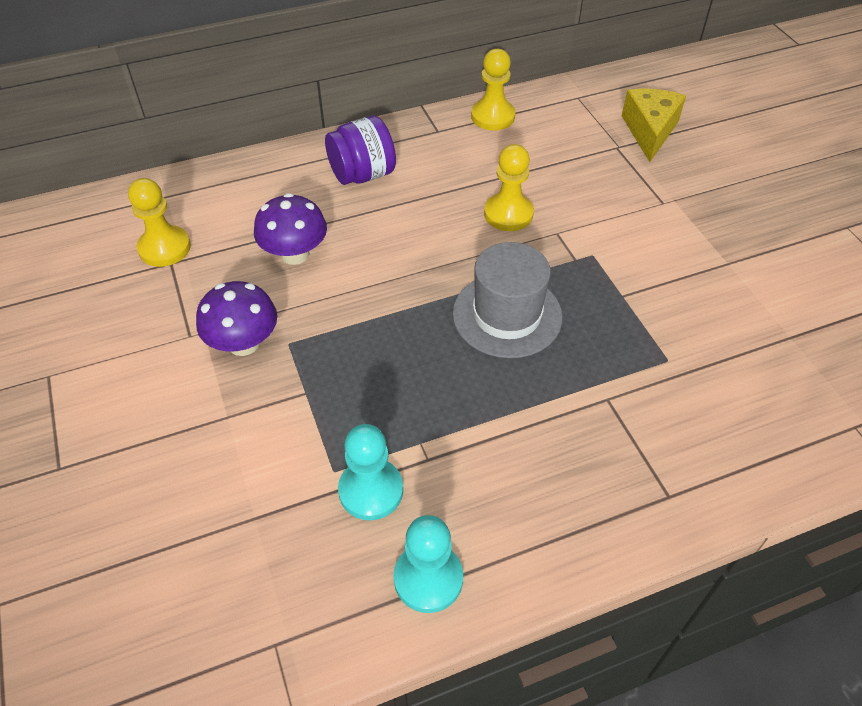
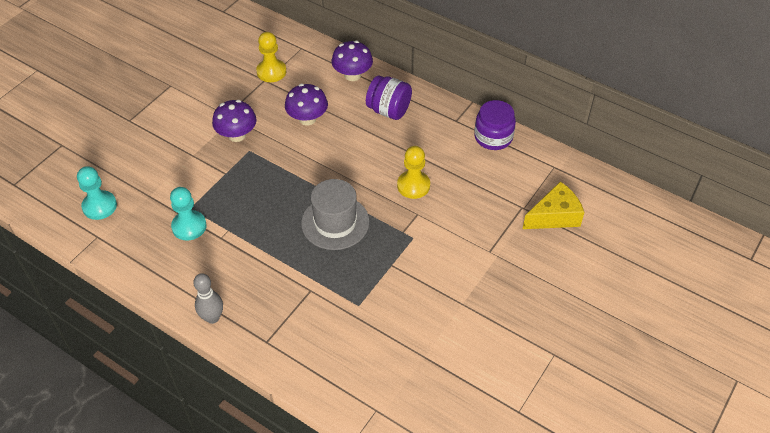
camera: 55 degrees right, 0 degrees up
(265, 176) = (352, 75): none -> purple mushroom
(428, 578) = (158, 270): turquoise pawn -> turquoise pawn (99, 206)
(492, 116) = (493, 137): yellow pawn -> purple jar
(580, 546) = (212, 317): none -> grey bowling pin

